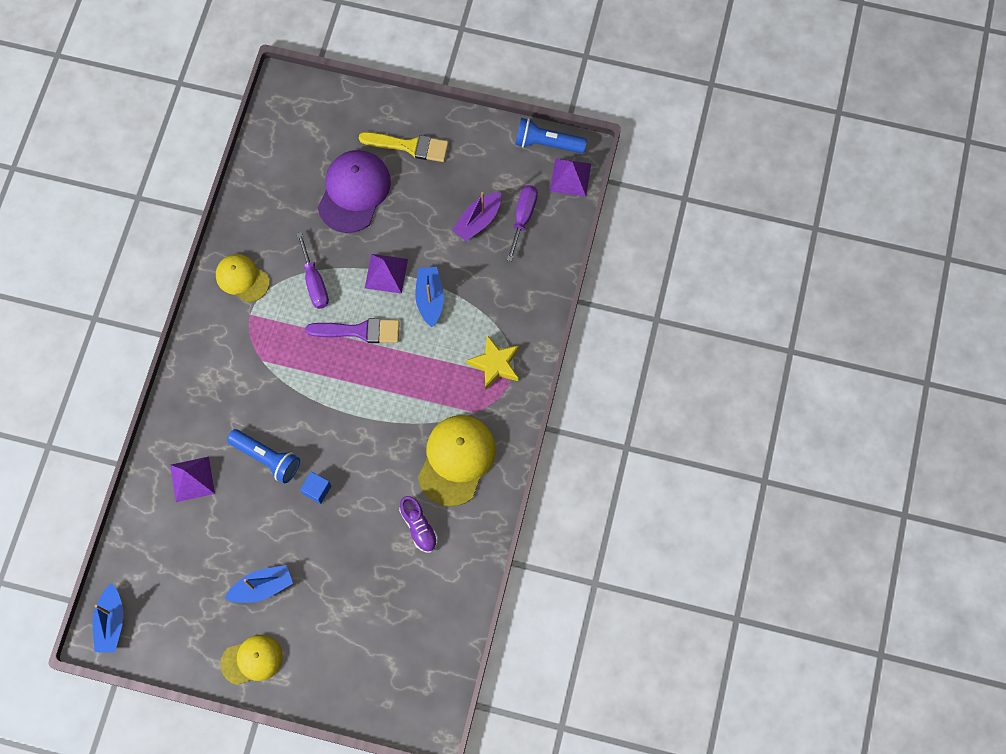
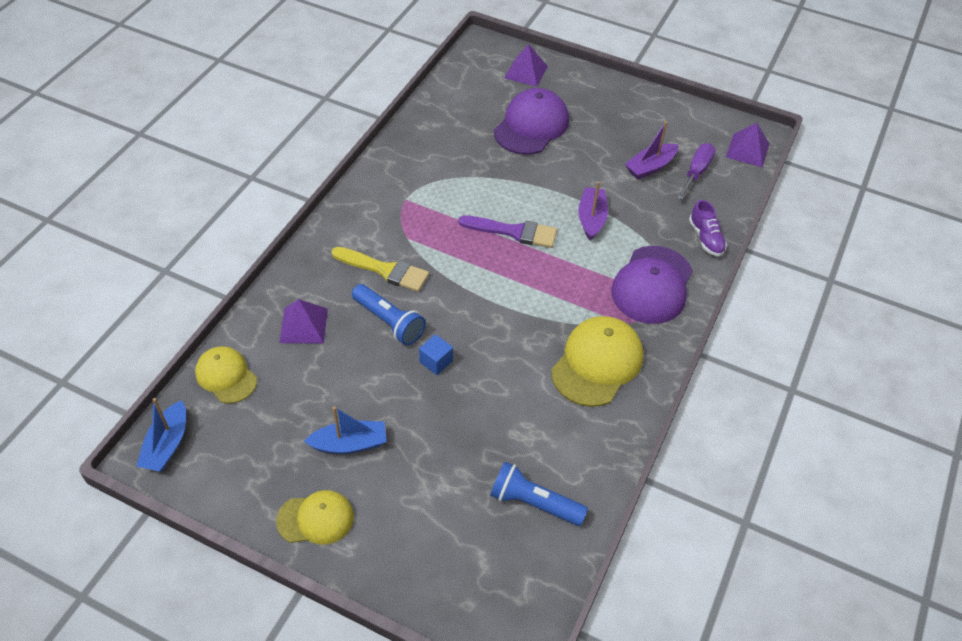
camera: 10 degrees right, 20 degrees down
(242, 278) = (406, 170): yellow cap -> yellow cap (226, 376)
(314, 282) = (477, 186): purple screwdriver -> none
(386, 273) = (550, 191): purple pyramid -> purple pyramid (526, 72)
(409, 146) = (591, 102): yellow brush -> yellow brush (385, 270)
(419, 527) = (543, 419): purple shoe -> purple shoe (706, 238)
(430, 299) = (591, 219): blue boat -> purple boat
(495, 364) = (652, 285): yellow star -> purple cap
(547, 143) = (726, 122): blue flashlight -> blue flashlight (534, 503)

